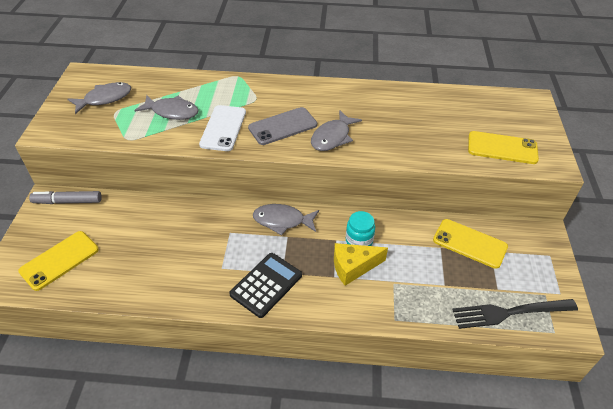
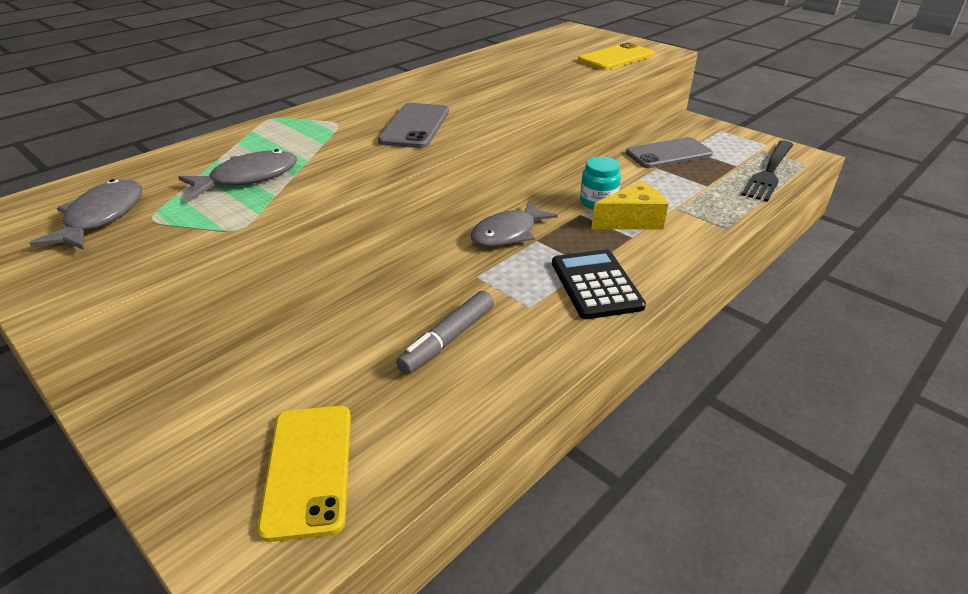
camera: 50 degrees left, 10 degrees down
(67, 201) = (186, 407): grey marker -> grey marker (447, 339)
(223, 128) = (351, 157): white phone -> none
(332, 137) = (480, 110): grey fish -> none
(353, 267) = (631, 220): yellow cheese -> yellow cheese turned 135 degrees counterclockwise
(469, 243) = (668, 154): yellow phone -> grey phone

